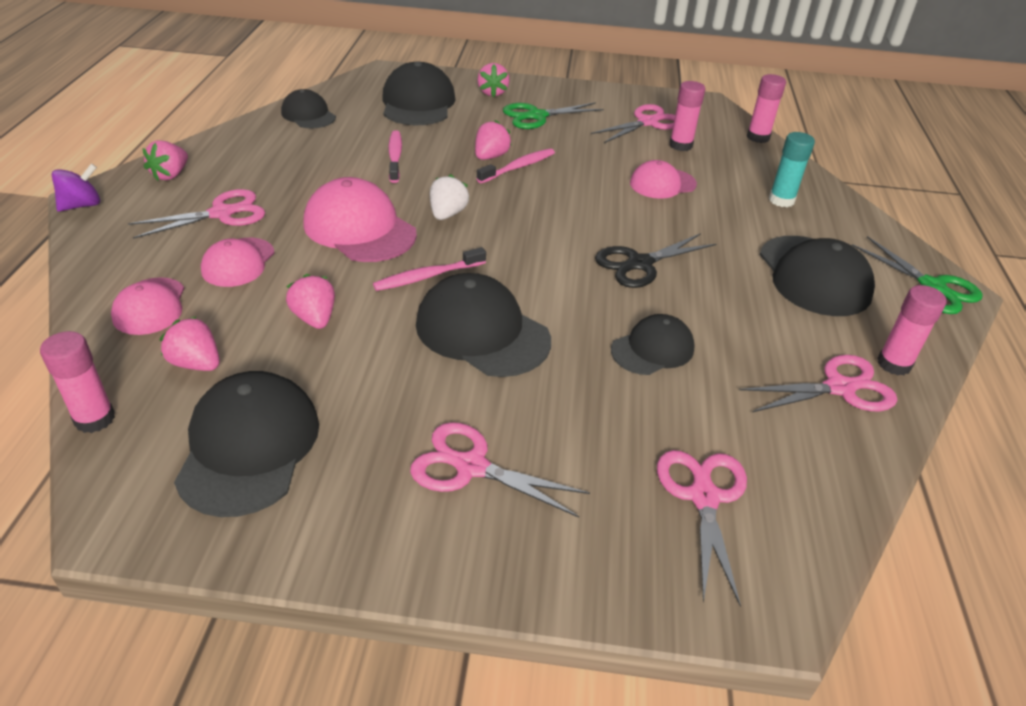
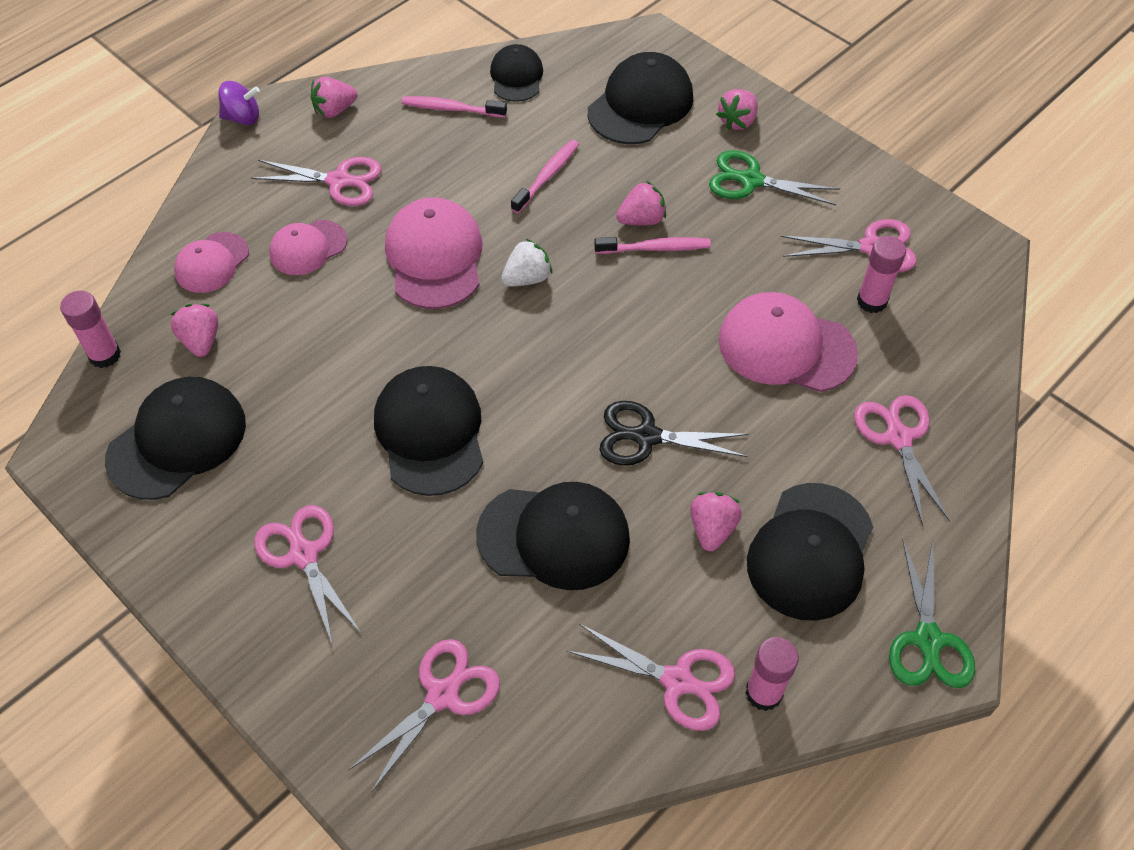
camera: 40 degrees right, 15 degrees up
(315, 318) = (316, 342): pink strawberry -> pink strawberry (712, 529)
(427, 276) = (441, 345): pink toothbrush -> pink toothbrush (451, 109)
(652, 349) = (554, 536): black cap -> black cap, size x1.64
(662, 184) = (786, 346): pink cap -> pink cap, size x1.64
(758, 137) = (985, 334): pink glue stick -> none
(781, 200) = (898, 438): turquoise glue stick -> pink scissors

